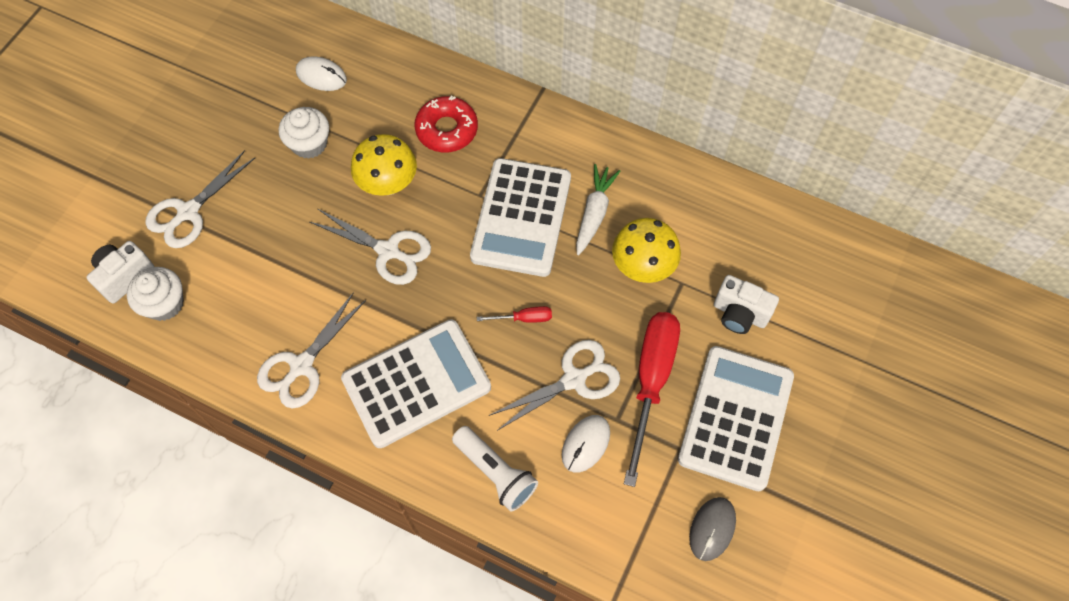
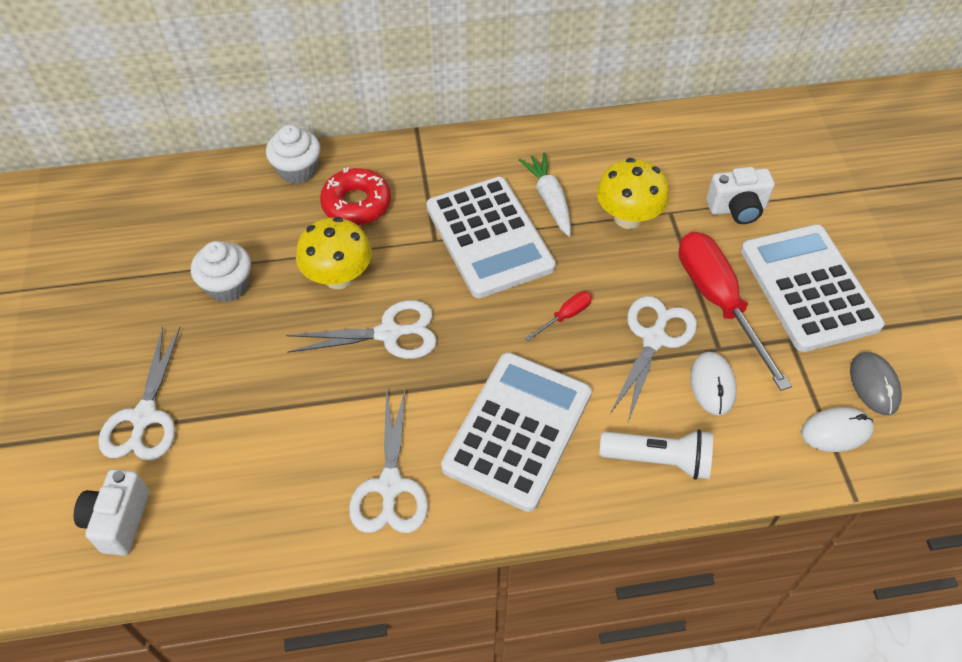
camera: 35 degrees left, 10 degrees down
(164, 303) = (188, 519): white cupcake -> white cupcake (297, 170)
(321, 76) = (191, 222): white mouse -> white mouse (836, 431)

